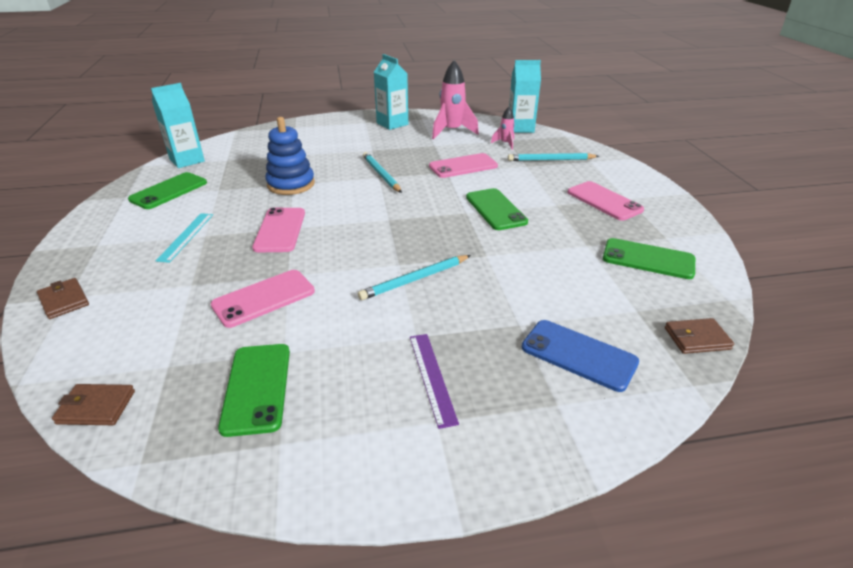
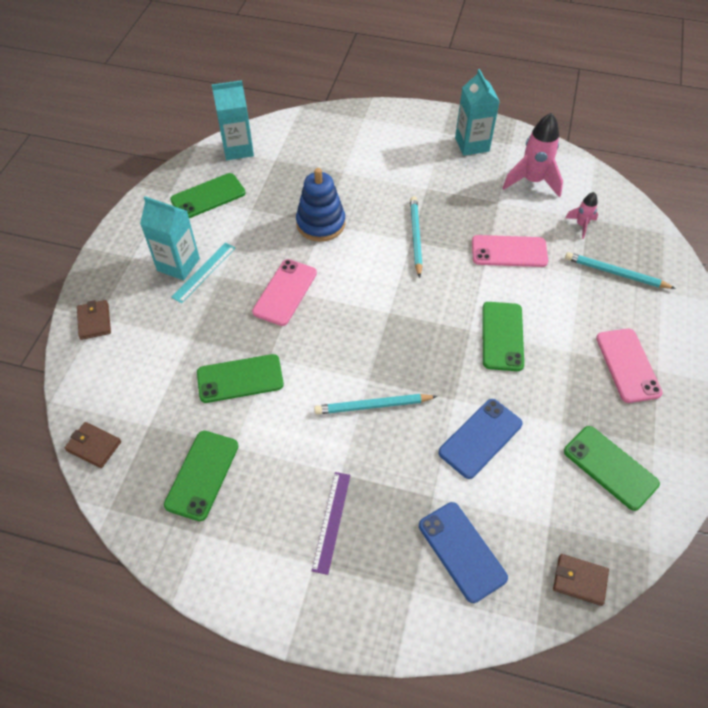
camera: 25 degrees right, 20 degrees up
(264, 298) = (240, 379): pink phone -> green phone
(520, 128) = (618, 200): turquoise carton -> turquoise carton (178, 264)
(529, 272) = (480, 438): none -> blue phone

